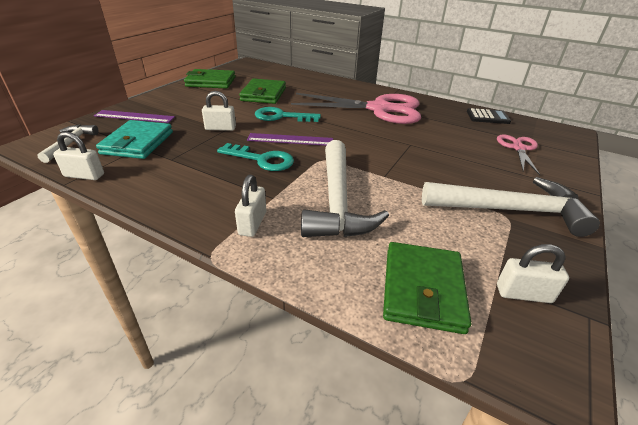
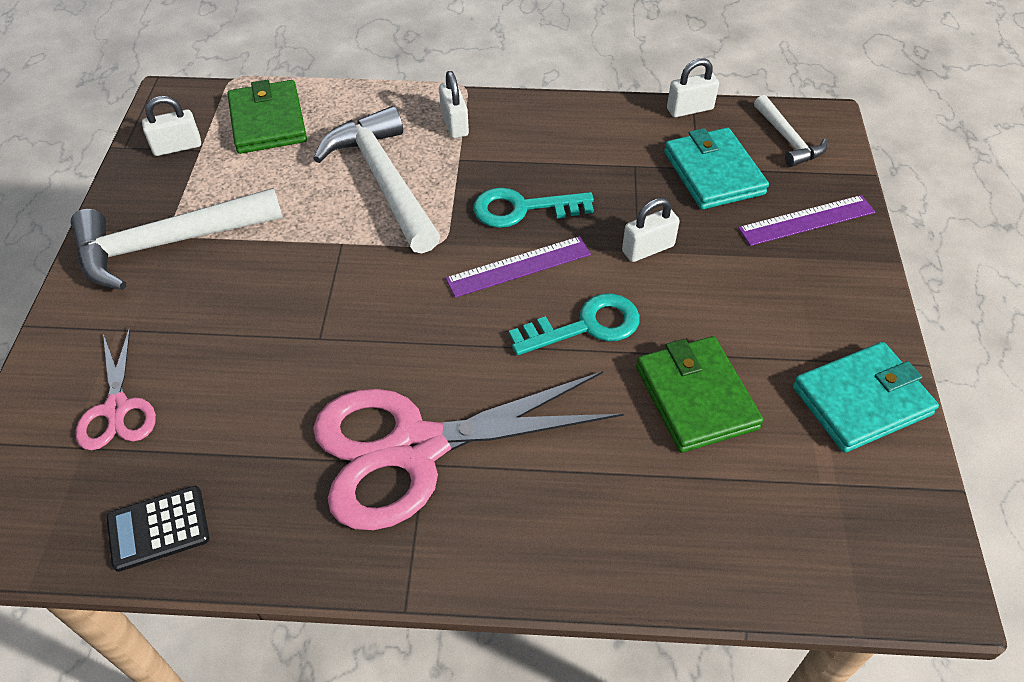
camera: 155 degrees right, 15 degrees up
(211, 82) = (861, 400): green wallet -> turquoise wallet

